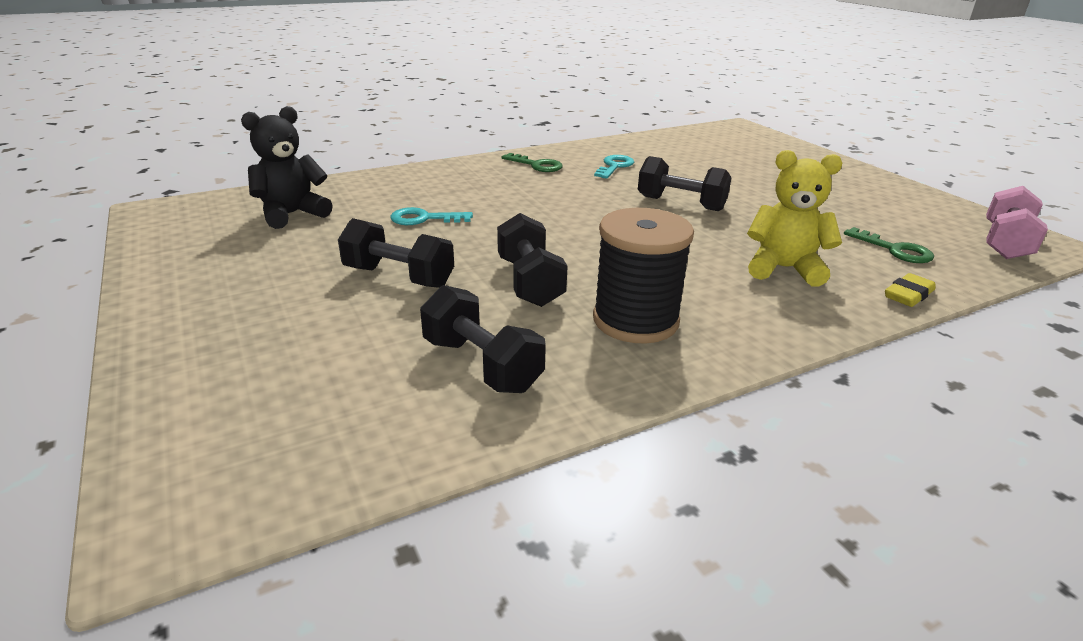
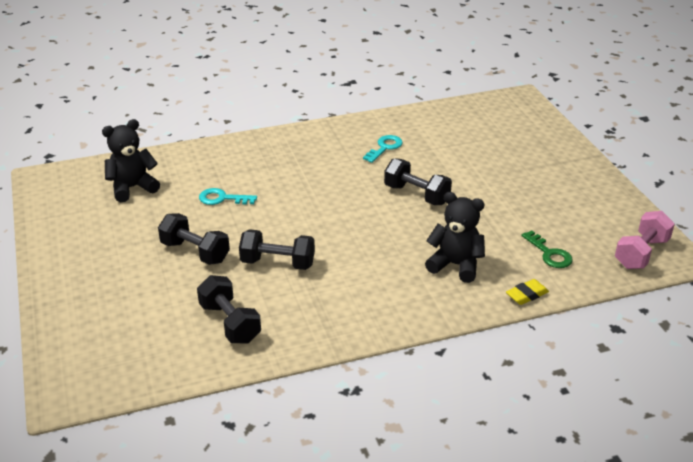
camera: 10 degrees right, 5 degrees up
(530, 282) = (277, 263): black dumbbell -> black dumbbell turned 75 degrees counterclockwise
(536, 165) = (322, 143): green key -> none
(635, 320) = (333, 299): black spool -> none
(784, 269) = (455, 265): yellow teddy bear -> black teddy bear

